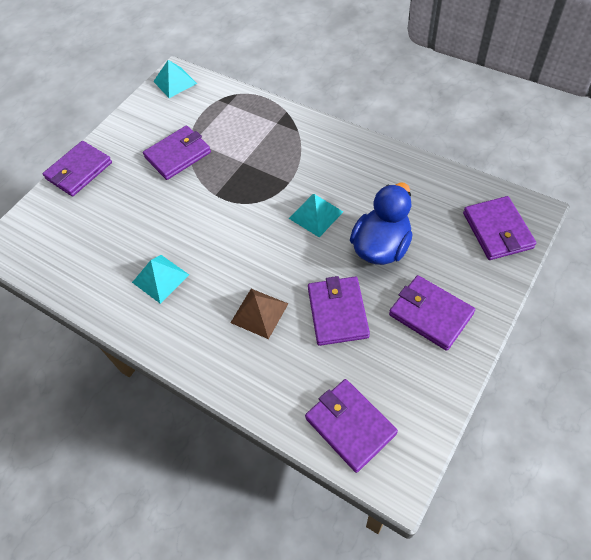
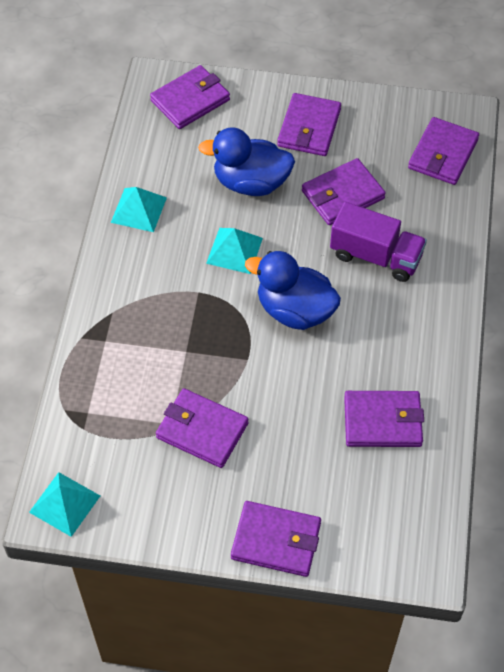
camera: 120 degrees left, 0 degrees up
(114, 259) = (382, 421): none -> purple wallet
(160, 278) = (382, 362): turquoise pyramid -> turquoise pyramid (138, 210)
(239, 236) = (295, 310): none -> blue duck
(259, 313) = (375, 256): brown pyramid -> purple truck

